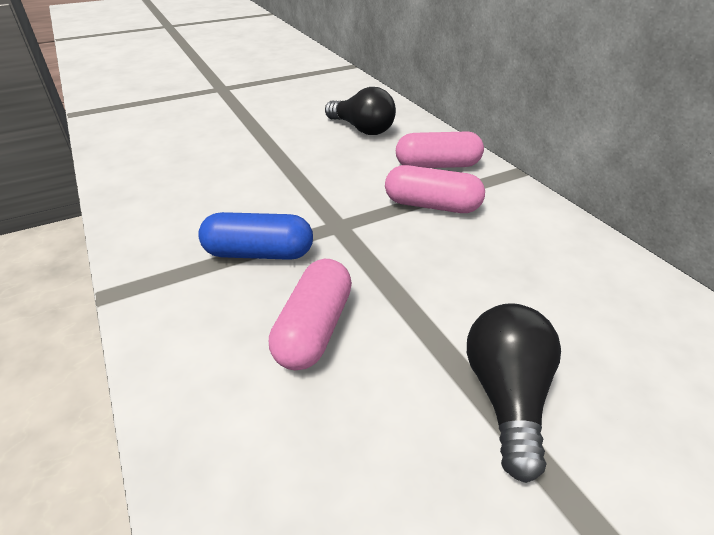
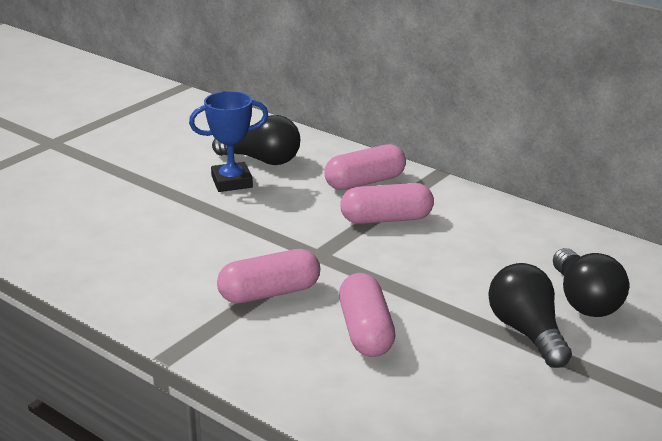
camera: 25 degrees left, 10 degrees down
(259, 253) = (269, 293): blue capsule -> pink capsule
(321, 142) = (232, 182): none -> blue trophy
(612, 373) = (584, 301): none -> black light bulb

